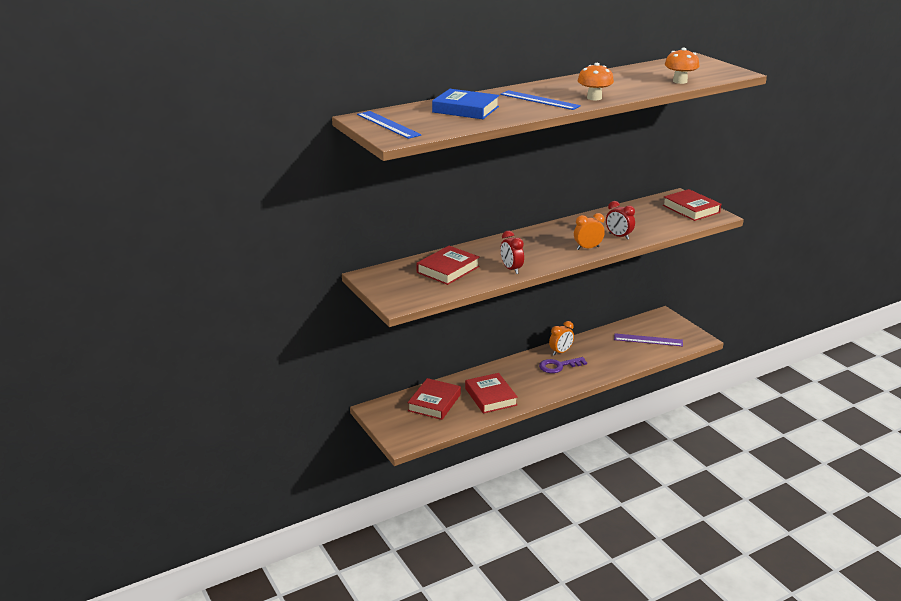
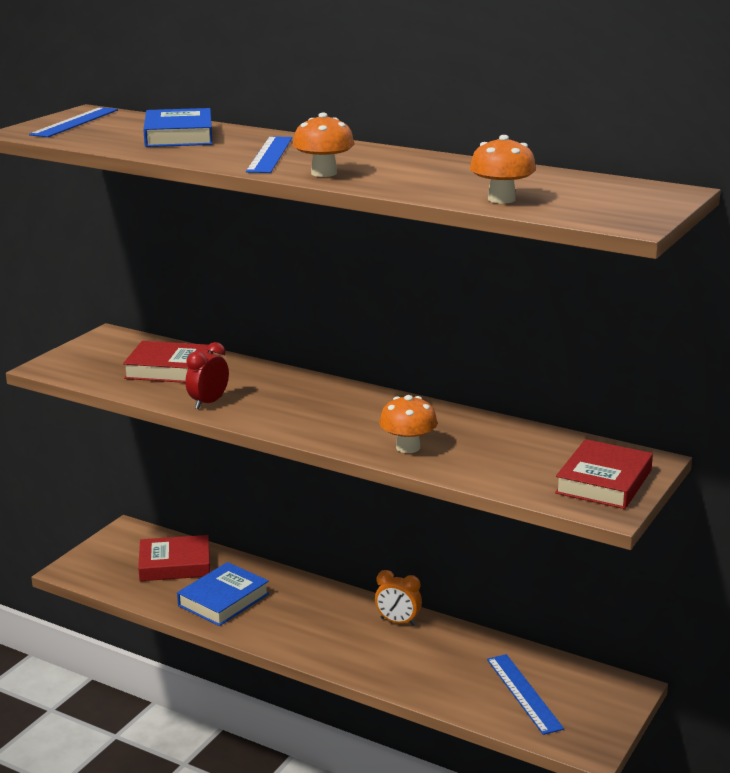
camera: 60 degrees right, 5 degrees down
(490, 397) = (223, 600): red book -> blue book
(558, 366) = (355, 631): purple key -> none
(587, 248) = (336, 435): orange clock -> none
(618, 236) = (408, 447): red clock -> orange mushroom
(648, 340) = (523, 693): purple ruler -> blue ruler

